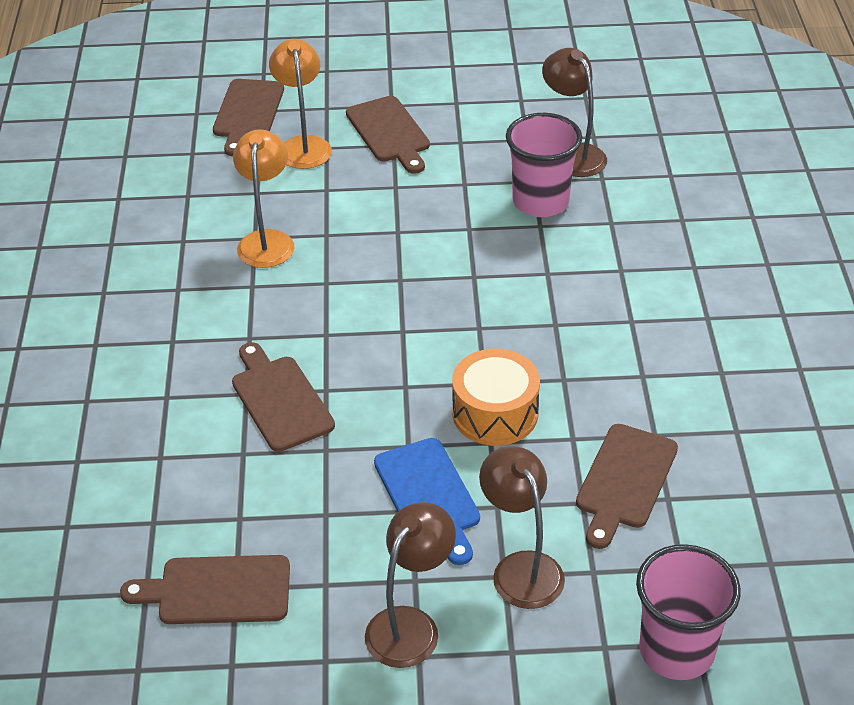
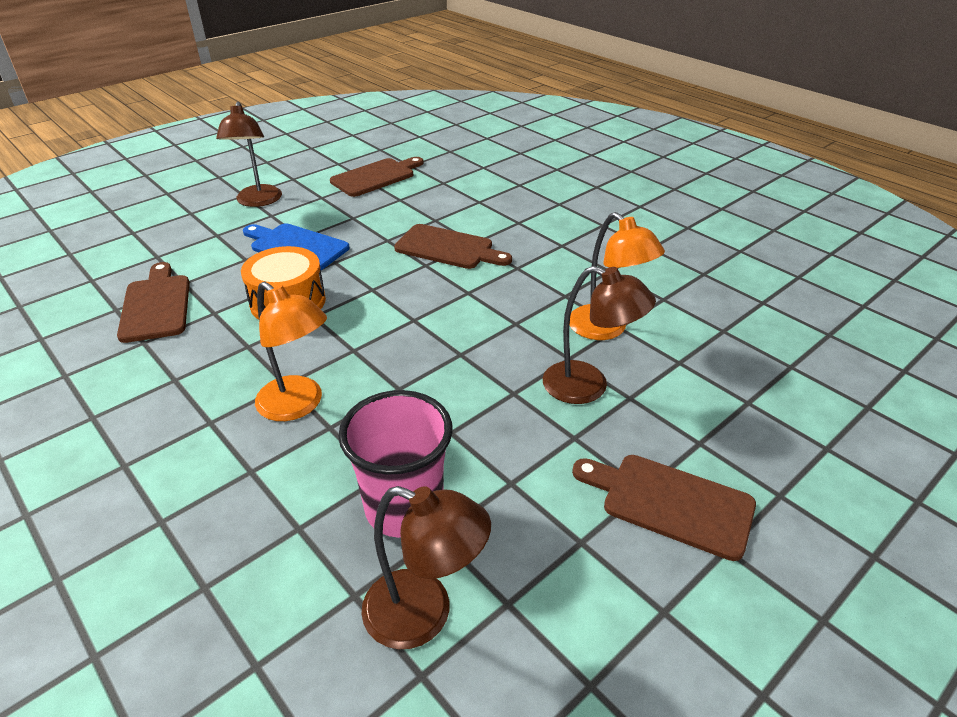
camera: 140 degrees right, 5 degrees down
(248, 113) = (830, 436): brown cutting board -> none
(303, 145) = (722, 431): orange lamp -> orange lamp (298, 405)
(521, 568) = (207, 241): brown lamp -> brown lamp (588, 387)
(676, 651) = (83, 246): pink cup -> none

